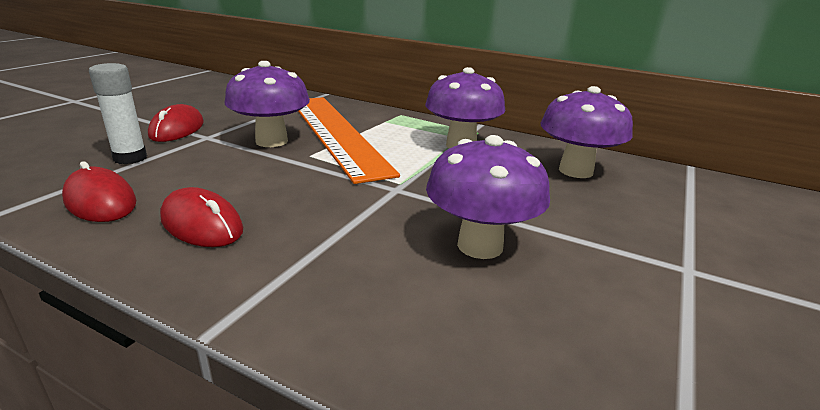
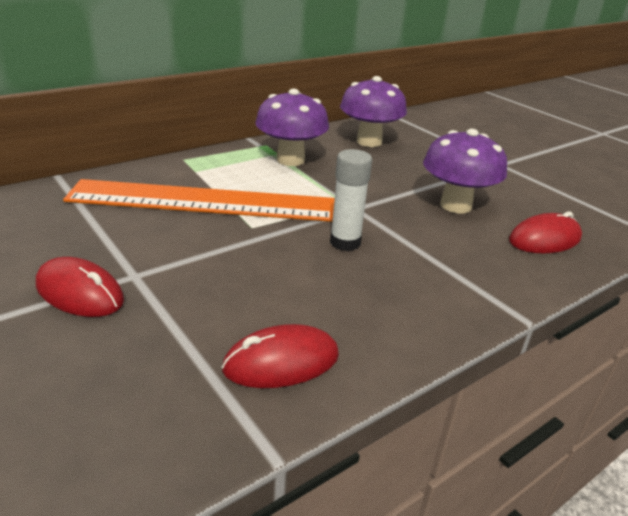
camera: 65 degrees left, 5 degrees up
(130, 158) = (160, 336): white glue stick -> white glue stick (345, 242)
(201, 224) = (370, 305): red mouse -> red mouse (544, 239)
(271, 141) = (193, 238): purple mushroom -> none

